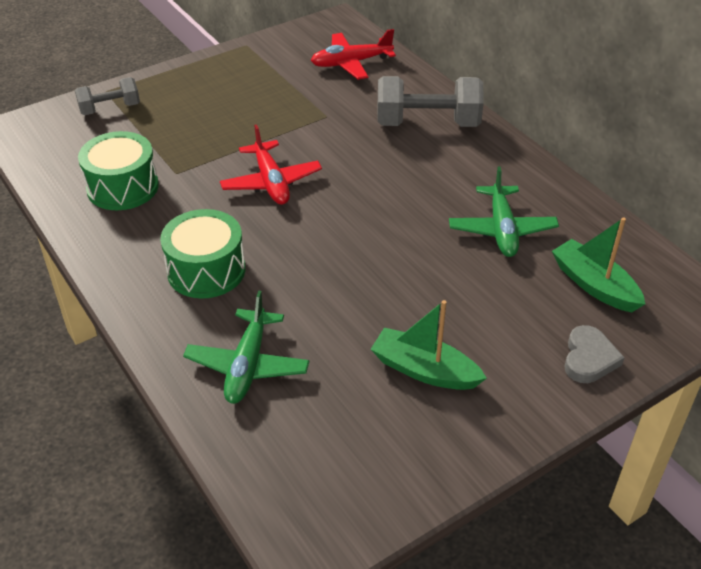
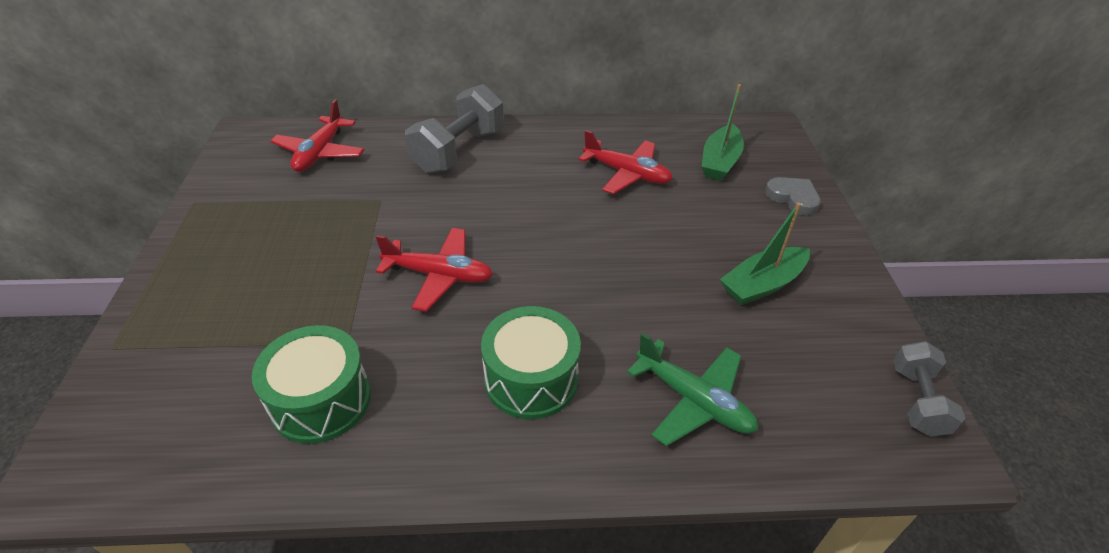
camera: 60 degrees left, 0 degrees up
(110, 109) = (153, 357): grey dumbbell -> grey dumbbell (917, 401)
(501, 229) = (627, 174): green plane -> red plane
(594, 285) = (720, 162): green boat -> green boat turned 60 degrees counterclockwise

